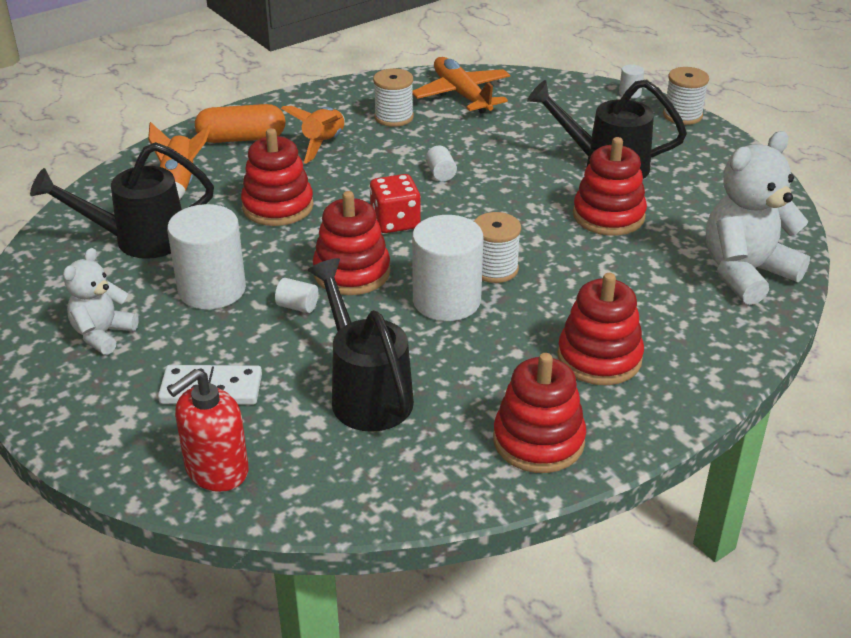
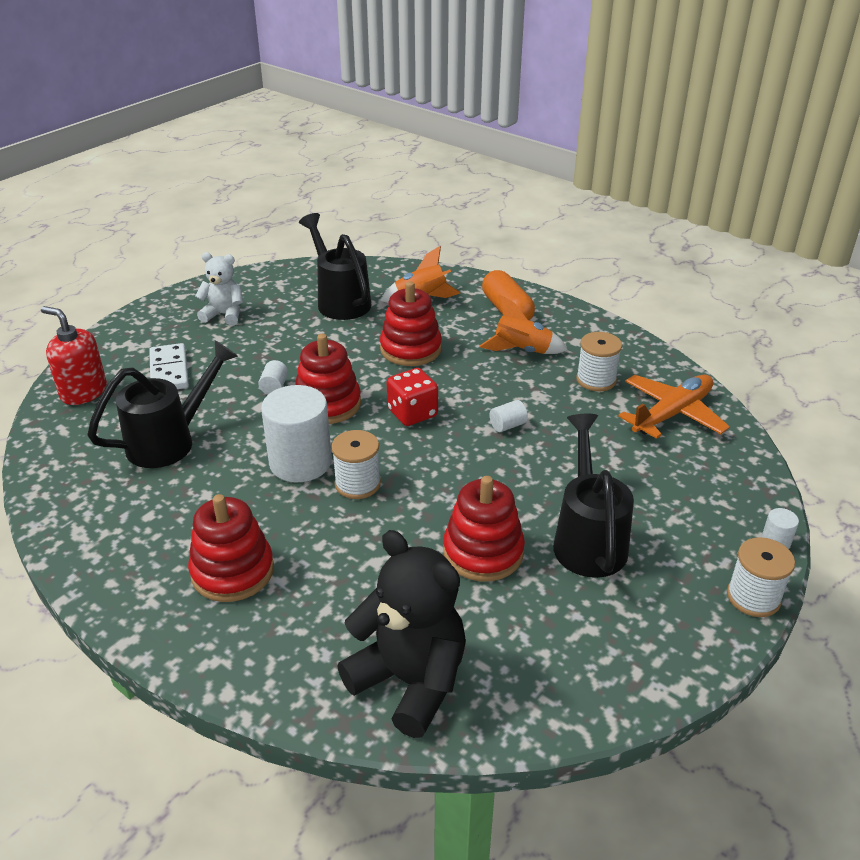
camera: 75 degrees right, 0 degrees up
(212, 289) = (286, 345): white cylinder -> none
(538, 441) = (114, 545): red stacking toy -> none
(746, 273) = (410, 681): white teddy bear -> black teddy bear

